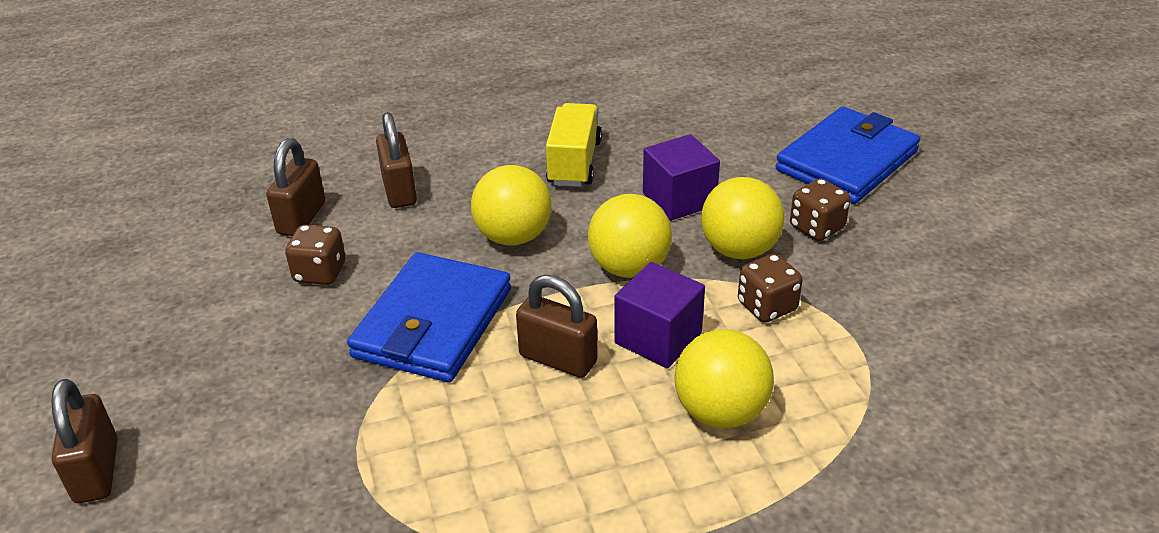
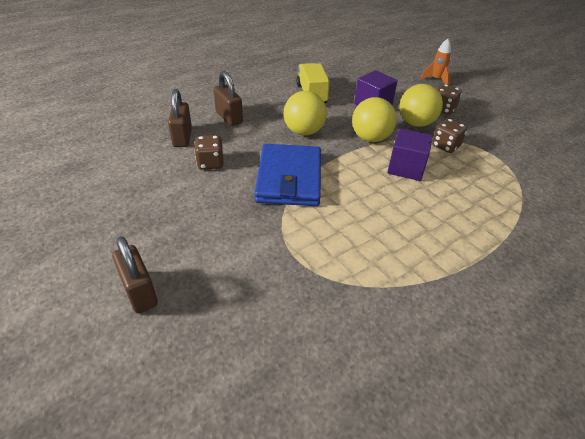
camera: 20 degrees left, 5 degrees up
(558, 359) = (365, 185): brown padlock -> none
(720, 412) = (458, 196): yellow ball -> none
(847, 161) = (436, 80): blue wallet -> orange rocket

